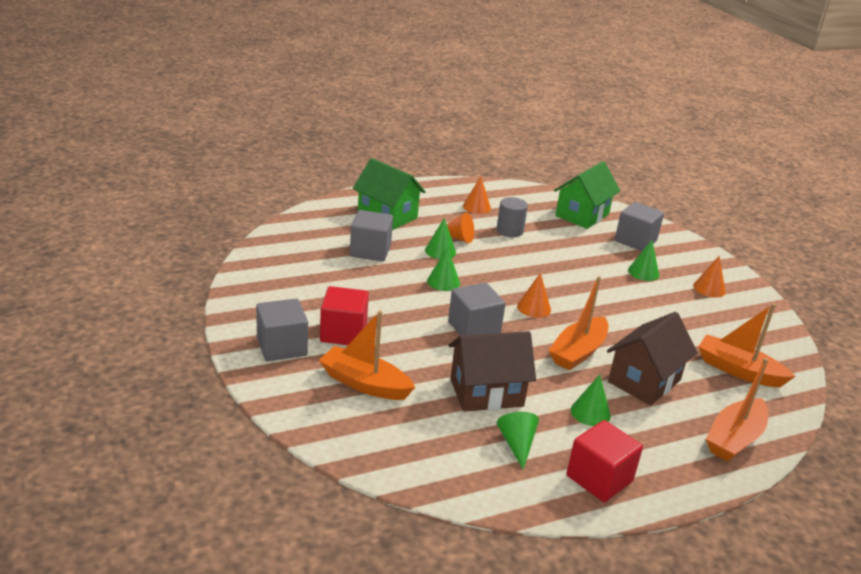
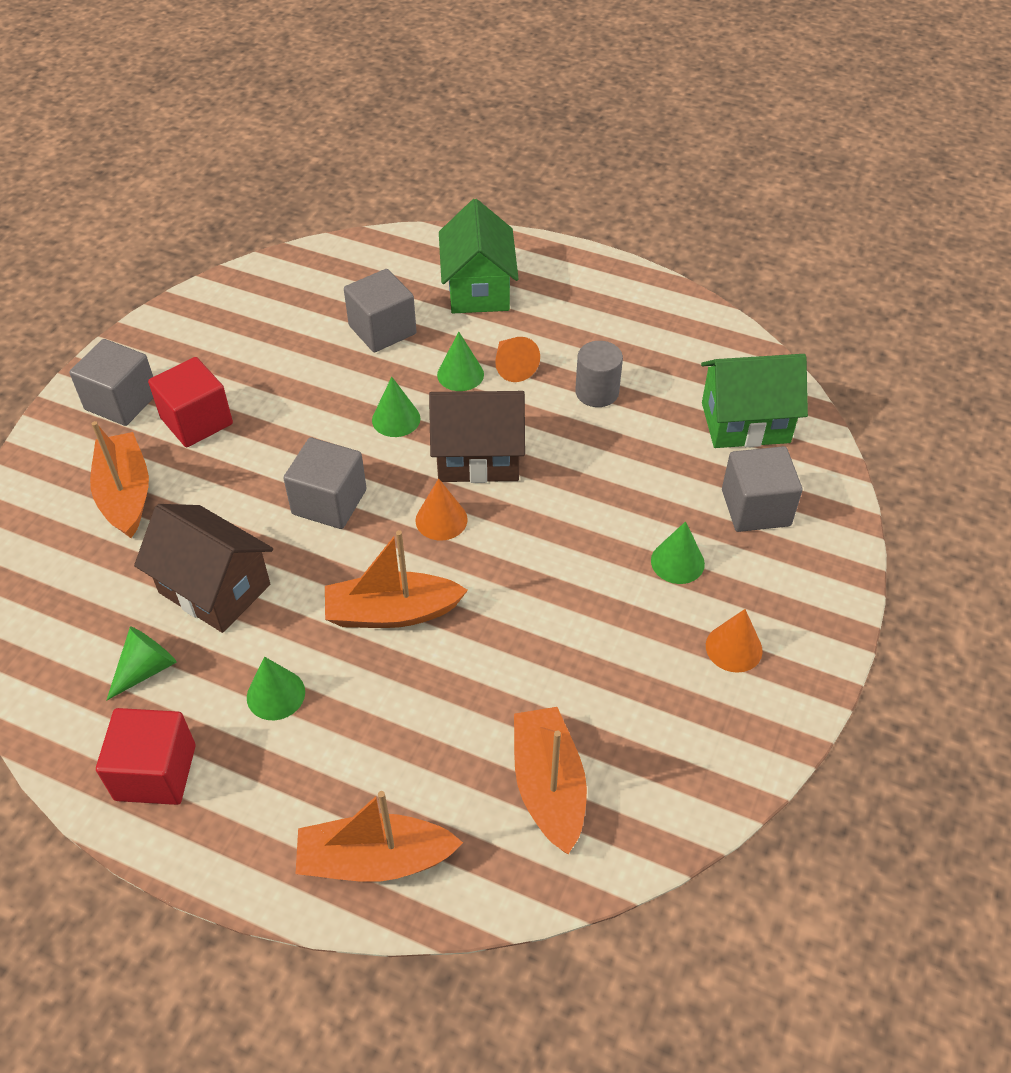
camera: 50 degrees right, 20 degrees up
(476, 207) = (613, 332): orange cone -> none
(644, 381) = (403, 705): brown house -> brown house (478, 457)

